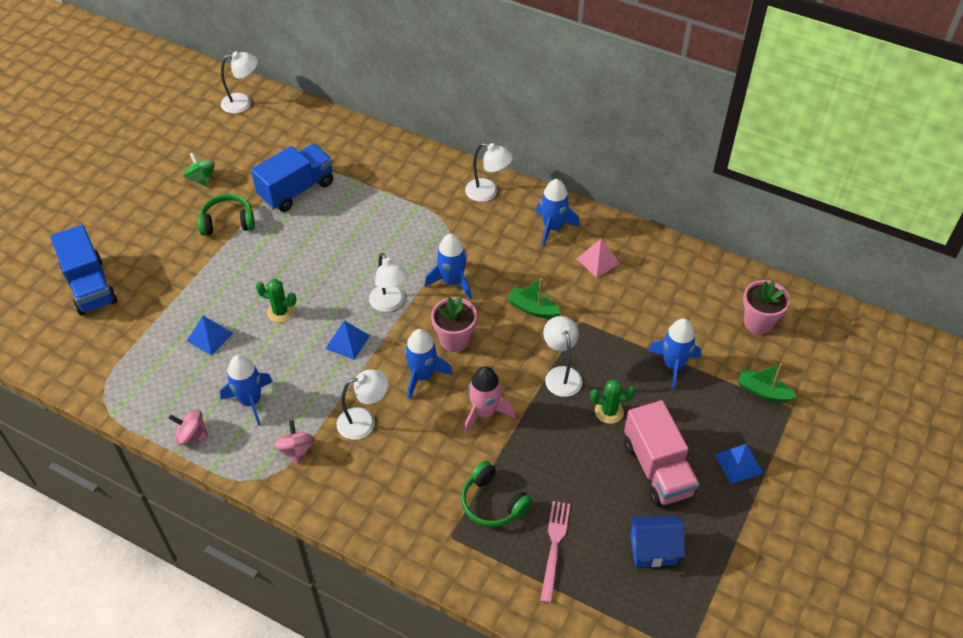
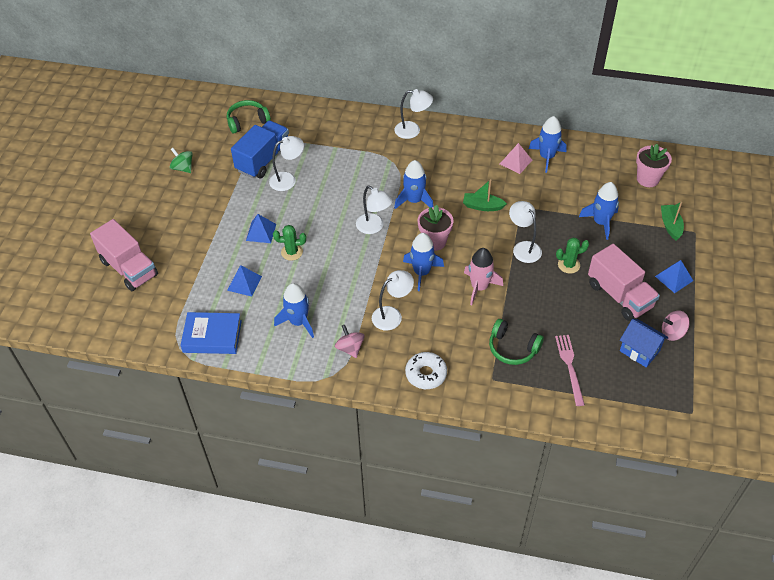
camera: 15 degrees left, 0 degrees up
(90, 286) = (129, 268): blue truck -> pink truck
(145, 393) = (212, 336): none -> blue book
(192, 435) = (263, 357): pink spinning top -> pink spinning top (672, 333)
(228, 222) = (219, 195): green headphones -> green headphones (247, 121)
(243, 102) = (189, 104): white lamp -> white lamp (288, 179)
(347, 342) = (354, 262): blue pyramid -> blue pyramid (261, 232)
(372, 508) = (426, 374): none -> white donut
(553, 227) = (472, 145): blue rocket -> blue rocket (547, 157)
(653, 550) = (639, 351): blue house -> blue house turned 60 degrees clockwise
(763, 391) = (670, 225): green boat -> green boat turned 75 degrees clockwise

